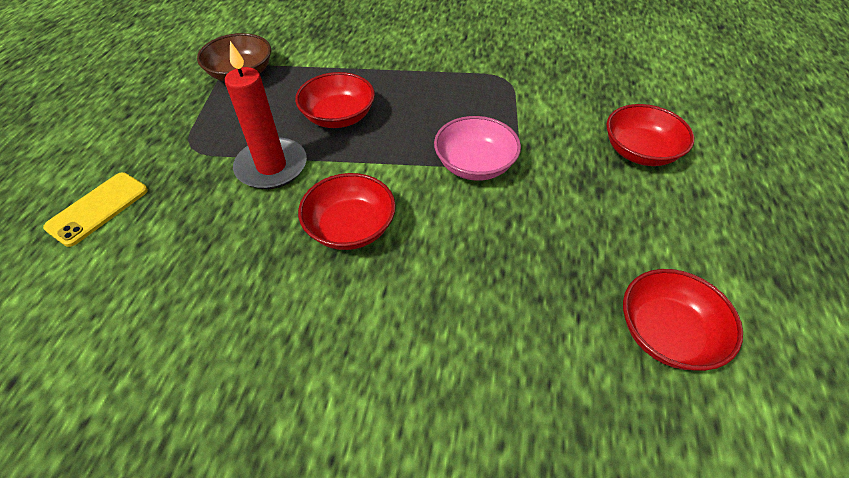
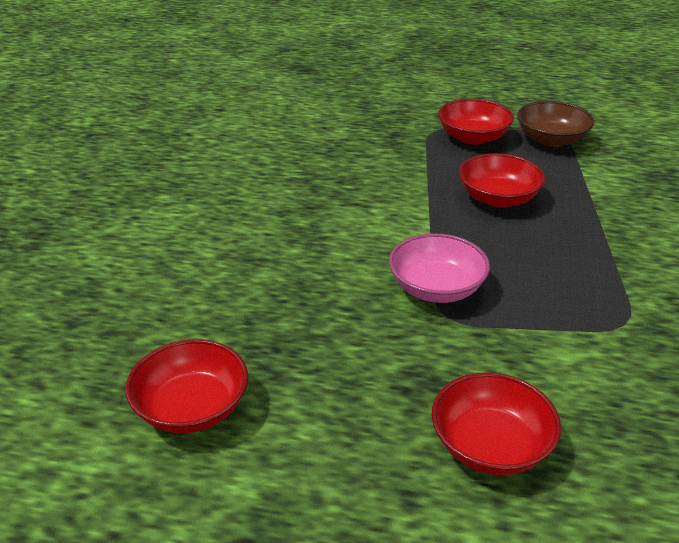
camera: 90 degrees right, 15 degrees down
(98, 208) = (359, 107): yellow phone -> none
(271, 167) = (414, 169): red candle -> none
(350, 228) = (340, 213): red bowl -> red bowl (473, 137)

